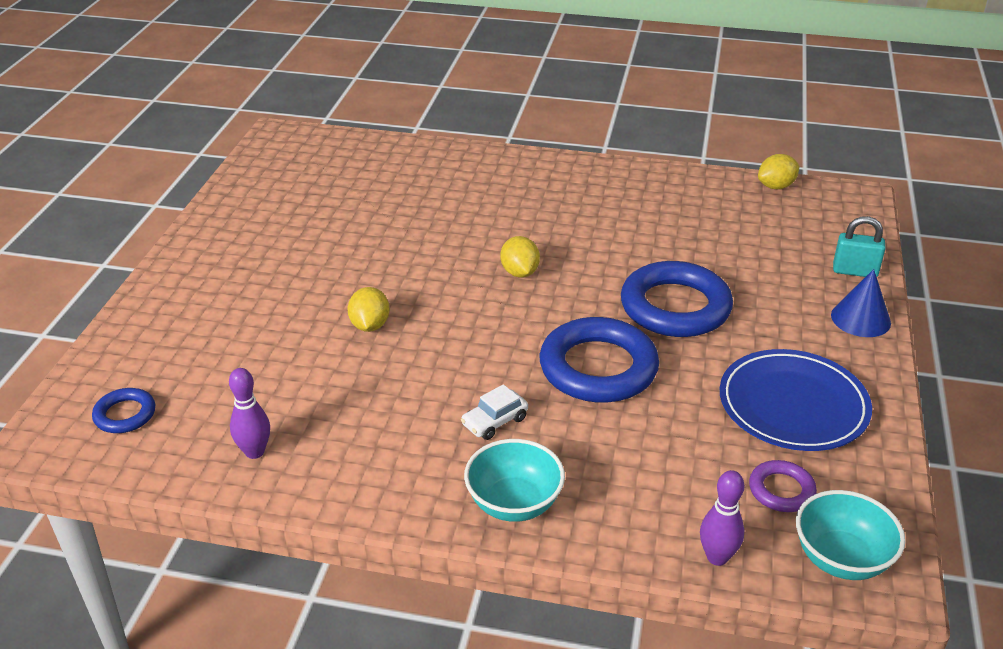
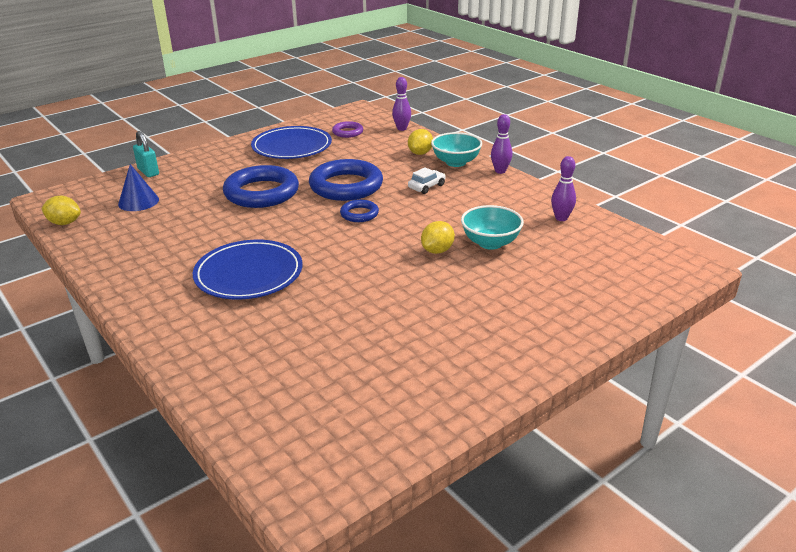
camera: 140 degrees left, 5 degrees down
(125, 414) = (630, 262): blue ring -> blue ring (359, 214)
(423, 518) = (500, 171): none -> purple bowling pin
(494, 421) = (426, 187): white car -> white car turned 45 degrees counterclockwise
(519, 220) = (249, 274): none -> blue plate
(519, 272) = (307, 242): yellow lemon -> yellow lemon (420, 153)
(841, 558) = (361, 116): turquoise bowl -> turquoise bowl (490, 243)
(860, 319) = (195, 157): blue cone -> blue cone (138, 201)

